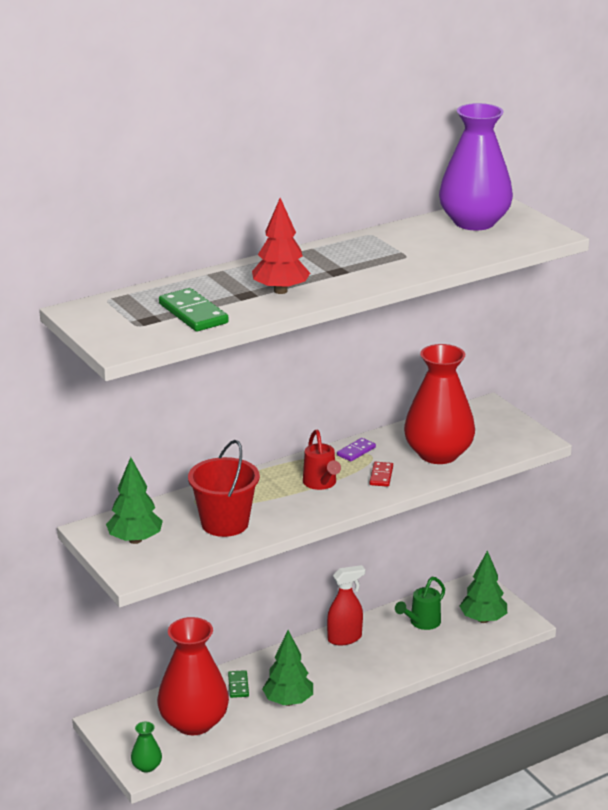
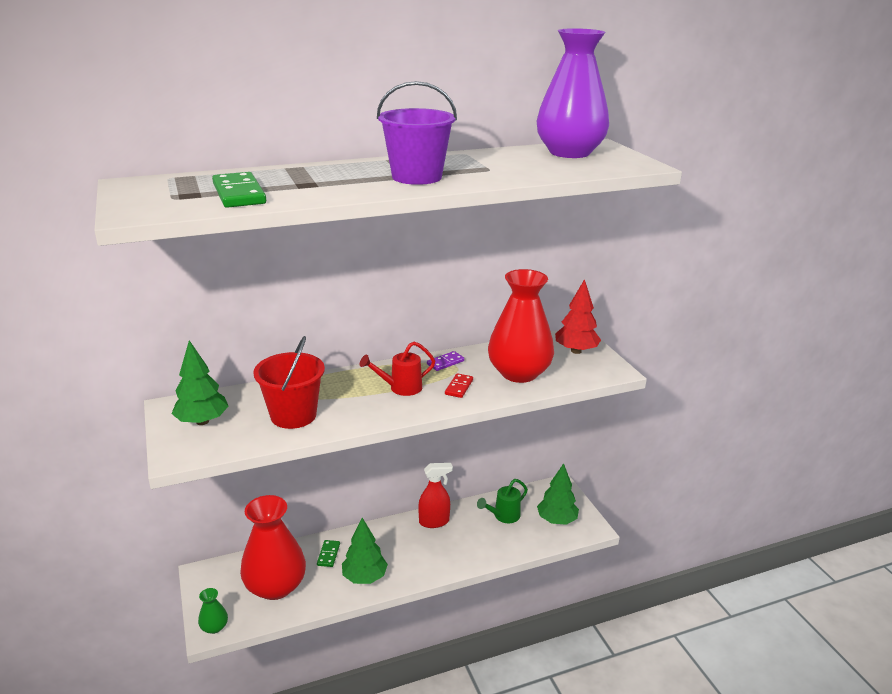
camera: 10 degrees right, 0 degrees up
(280, 291) = (344, 184): red tree -> red tree (576, 351)
(321, 484) = (401, 388): red watering can -> red watering can turned 75 degrees clockwise
(342, 274) = (416, 177): none -> purple bucket

